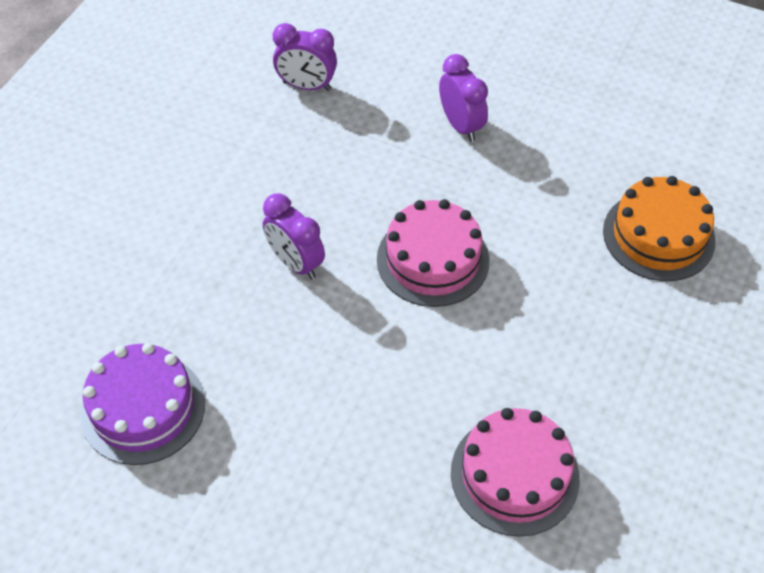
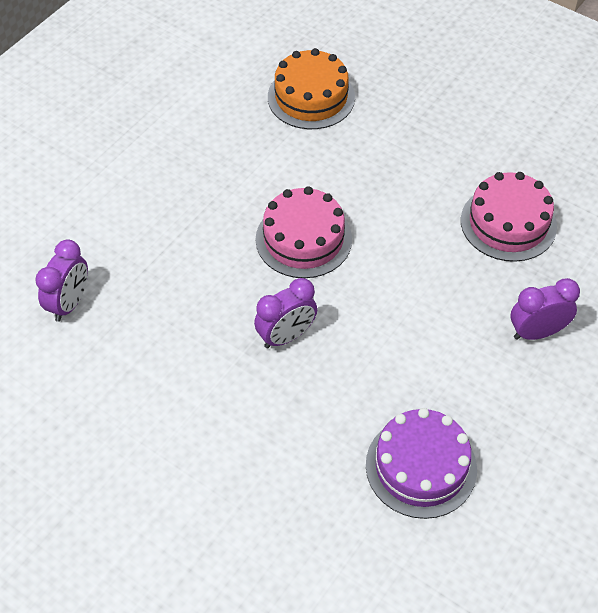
camera: 80 degrees left, 0 degrees up
(461, 126) = (159, 195): purple clock -> purple clock (537, 332)

